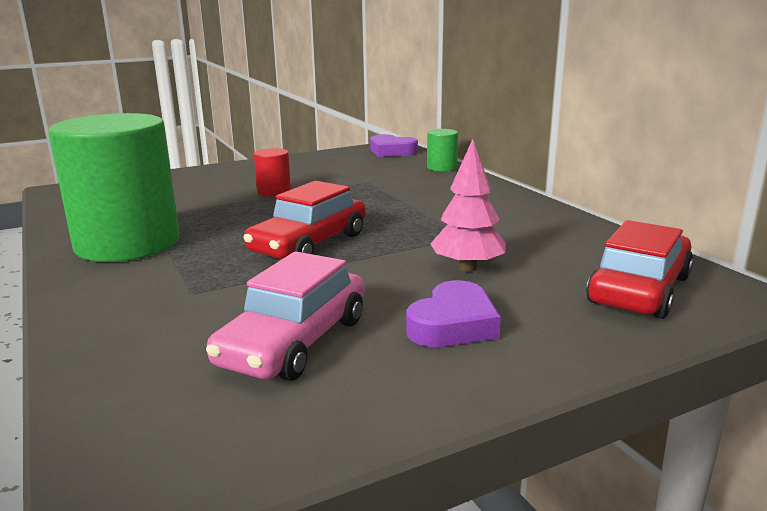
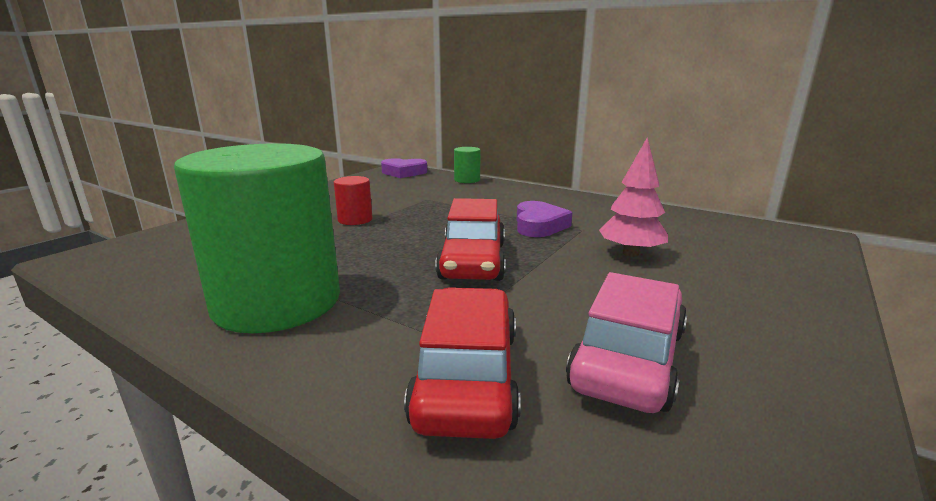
camera: 30 degrees left, 0 degrees up
(294, 342) = (628, 358): pink car -> pink car turned 150 degrees counterclockwise
(453, 324) = (708, 302): purple heart -> purple heart (539, 225)
(639, 290) = (757, 245): red car -> red car (467, 376)

